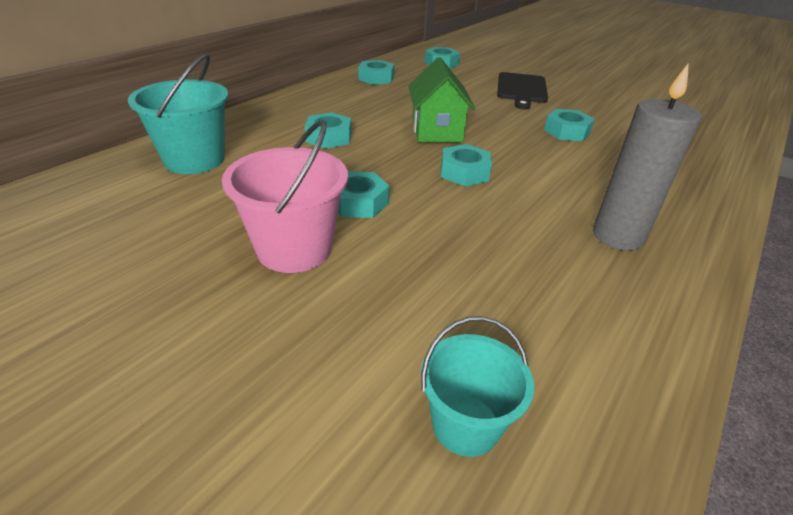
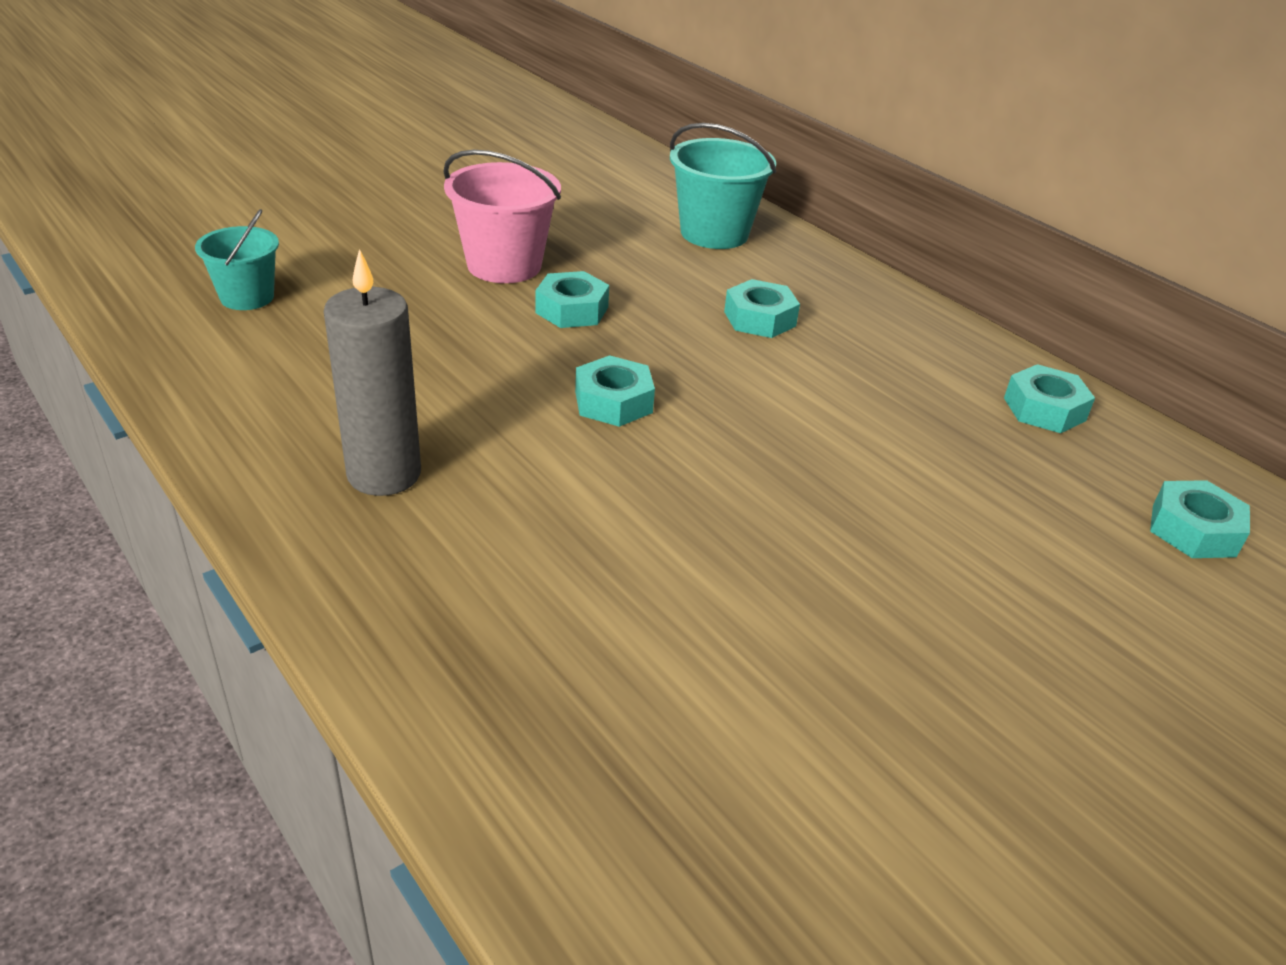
camera: 105 degrees right, 0 degrees up
(436, 131) = (768, 415): green house -> none
(521, 89) = (1008, 610): black cutting board -> none
(566, 132) = (737, 579): turquoise nut -> none

